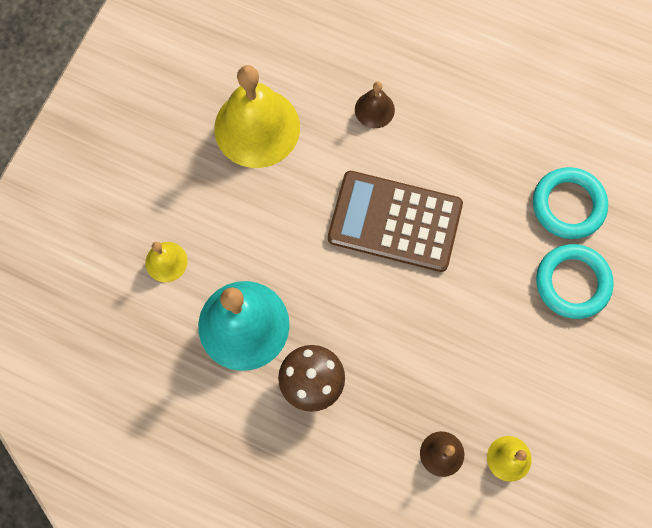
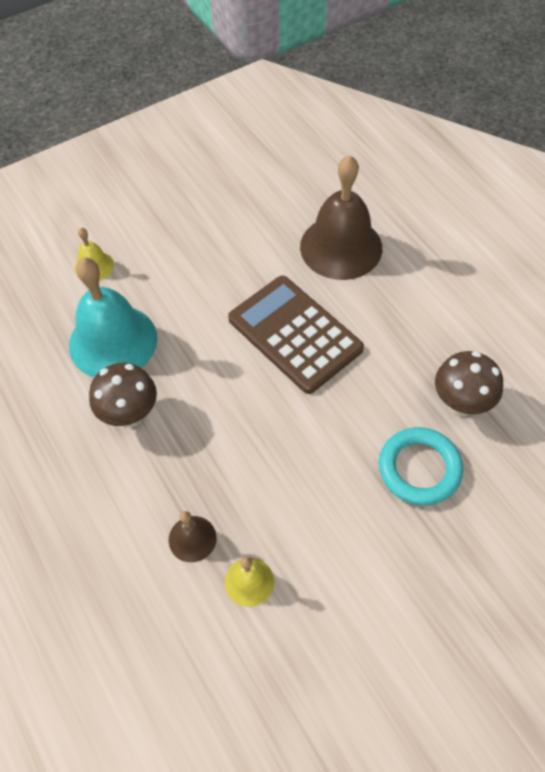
camera: 35 degrees right, 15 degrees down
(257, 127) = (237, 213): yellow bell -> none
(374, 109) = (341, 247): brown bell -> brown bell, size x2.13
(568, 205) = (460, 404): turquoise ring -> brown mushroom

